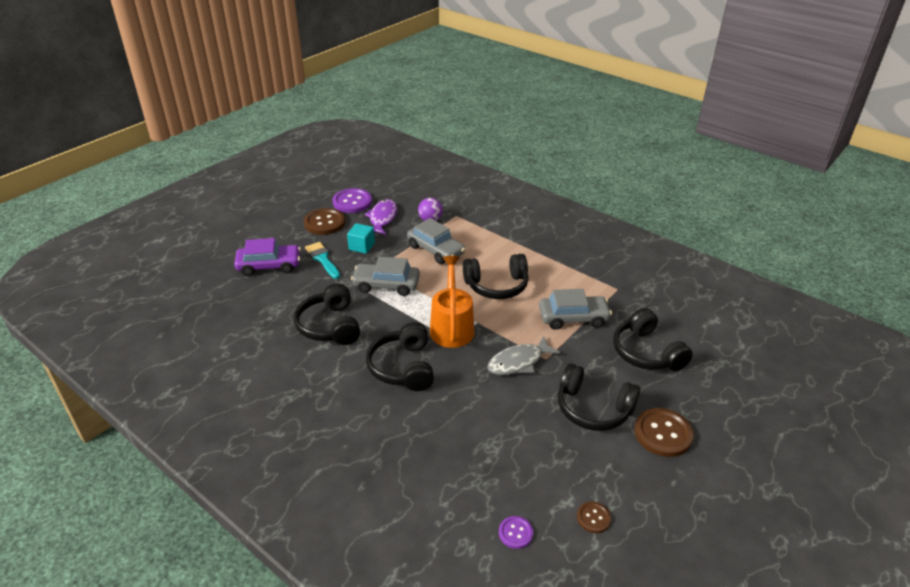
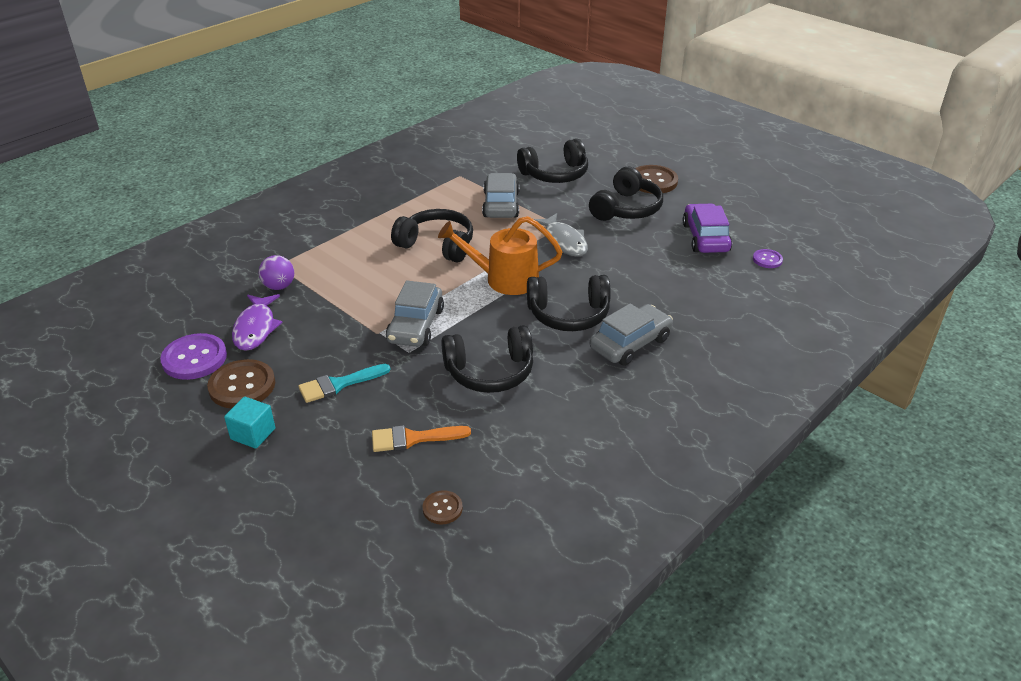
camera: 85 degrees left, 0 degrees up
(264, 295) = (413, 438): none -> orange brush
(269, 266) = (339, 440): purple car -> purple car (705, 237)
(361, 246) = (320, 347): turquoise cube -> turquoise cube (253, 434)
(382, 218) = (255, 328): purple fish -> purple fish turned 105 degrees counterclockwise
(436, 250) = (351, 284): grey car -> grey car (630, 343)
(496, 286) = (437, 245): black headphones -> black headphones turned 60 degrees counterclockwise
(593, 518) = (744, 223): brown button -> brown button (442, 508)

